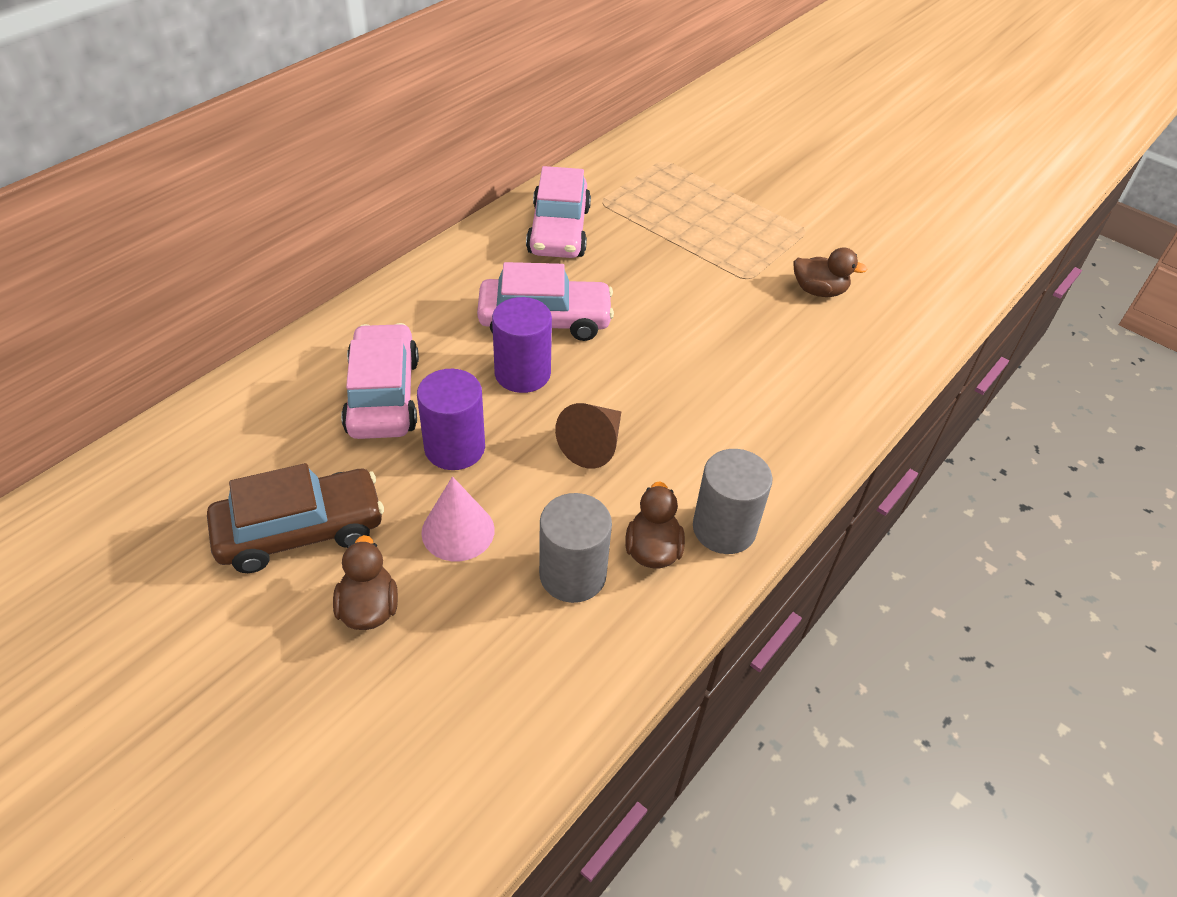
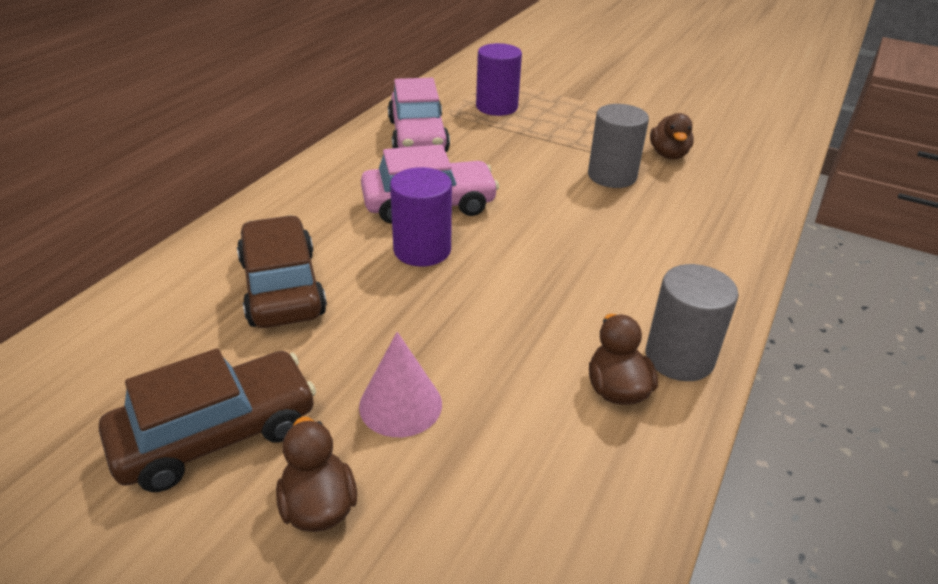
camera: 10 degrees left, 10 degrees down
(383, 395) = (282, 287): pink car -> brown car
(454, 448) = (372, 324): purple cylinder -> purple cylinder (496, 107)
(572, 574) = (542, 428): grey cylinder -> grey cylinder (612, 176)
(593, 445) = (516, 301): brown cone -> none
(819, 291) = (668, 154): brown duck -> brown duck turned 90 degrees clockwise

